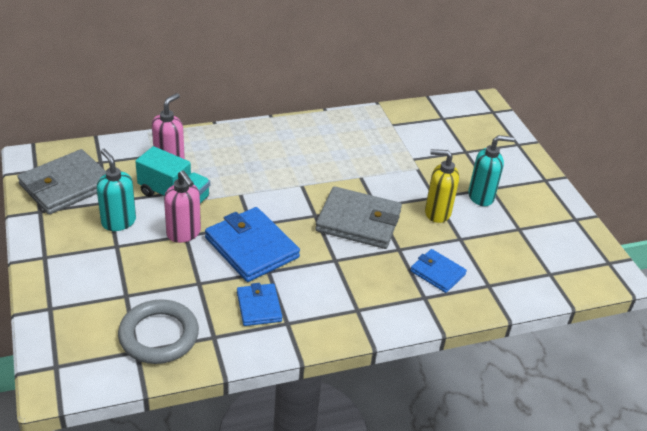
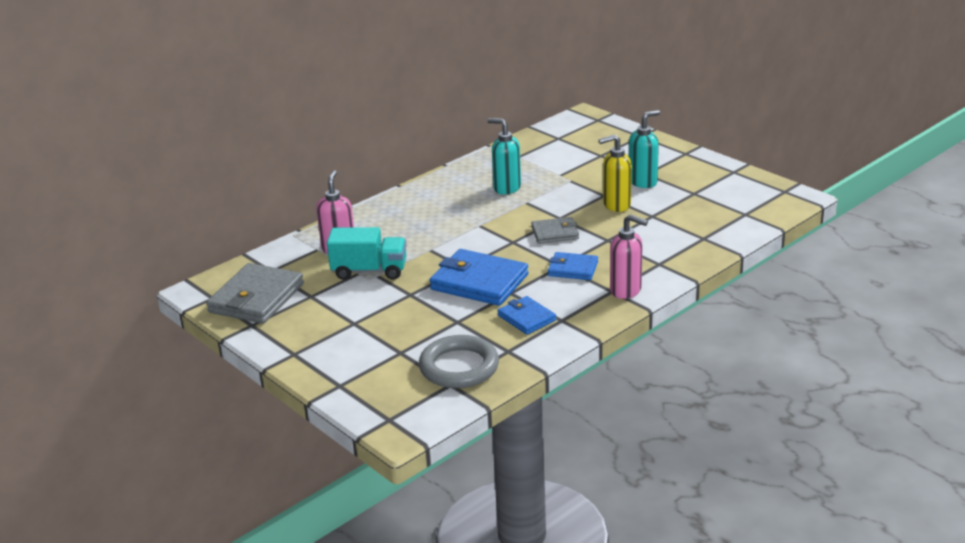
camera: 20 degrees left, 10 degrees down
(118, 222) = (337, 306): turquoise soap dispenser -> turquoise soap dispenser (506, 188)
(184, 233) = (407, 293): pink soap dispenser -> pink soap dispenser (626, 290)
(358, 221) = (555, 233): grey wallet -> grey wallet, size x0.57
(437, 273) = (654, 244): blue wallet -> blue wallet (573, 269)

